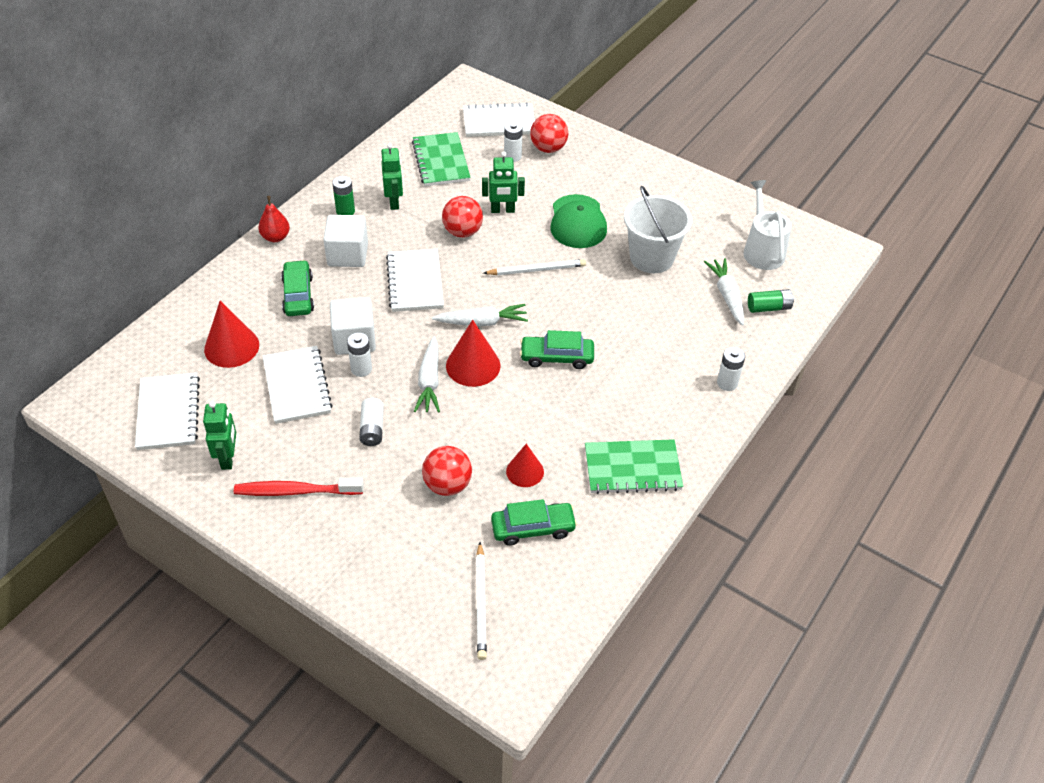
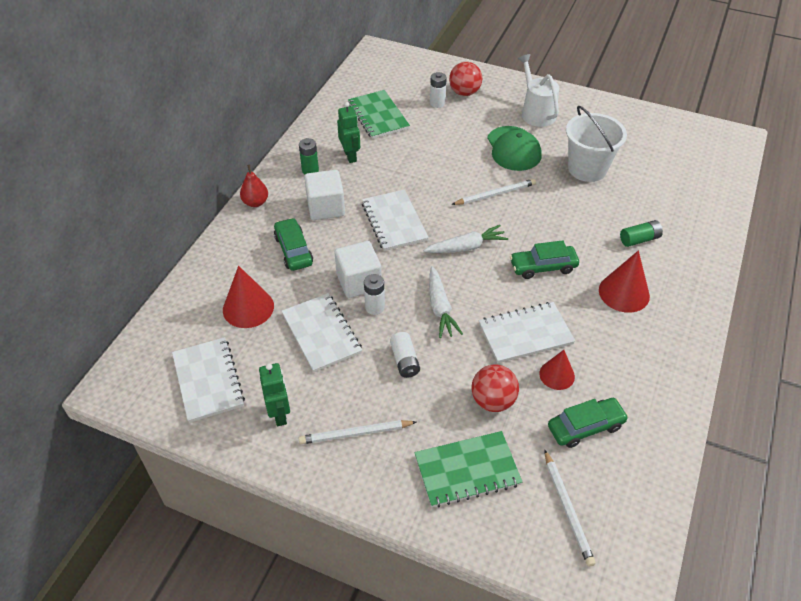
camera: 10 degrees left, 0 degrees up
(296, 491) = (356, 434): red toothbrush -> white pencil
(462, 232) = (419, 172): red ball -> none
(473, 365) = (473, 287): red cone -> red cone (624, 293)
(499, 122) = (415, 77): white notebook -> white notebook (525, 334)
(502, 210) = (446, 149): green robot -> none
(632, 468) = (649, 354): green notebook -> green notebook (467, 470)
(727, 295) = (662, 190): white carrot -> none
(727, 383) = (695, 264): white battery -> none
(762, 250) = (674, 148): white watering can -> white watering can (536, 112)
(769, 307) = (701, 194): green battery -> green battery (639, 239)

